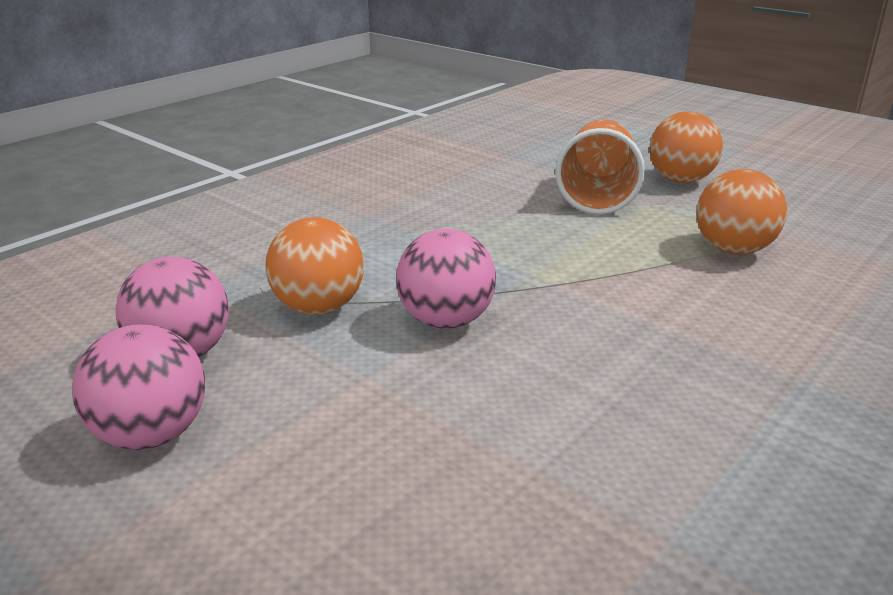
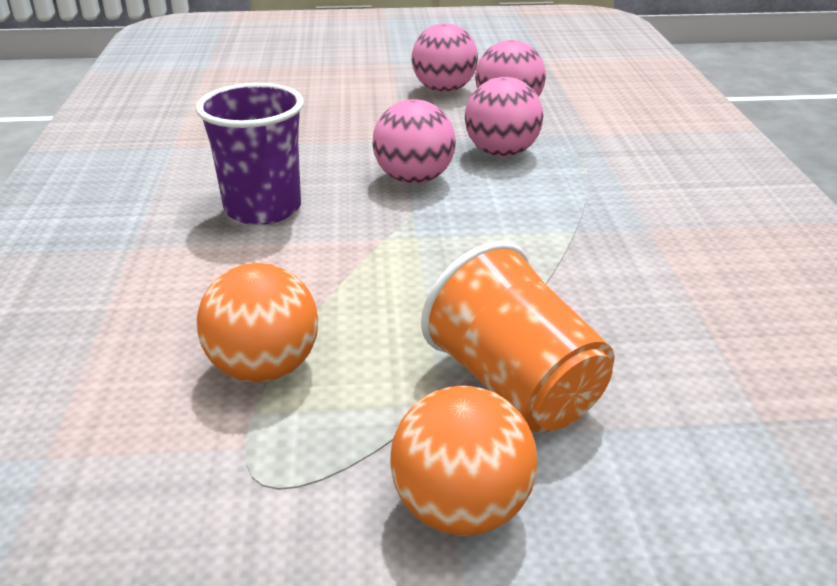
camera: 135 degrees right, 5 degrees up
(318, 308) = (501, 153): orange ball -> pink ball
(631, 359) = (263, 209): none -> purple cup

